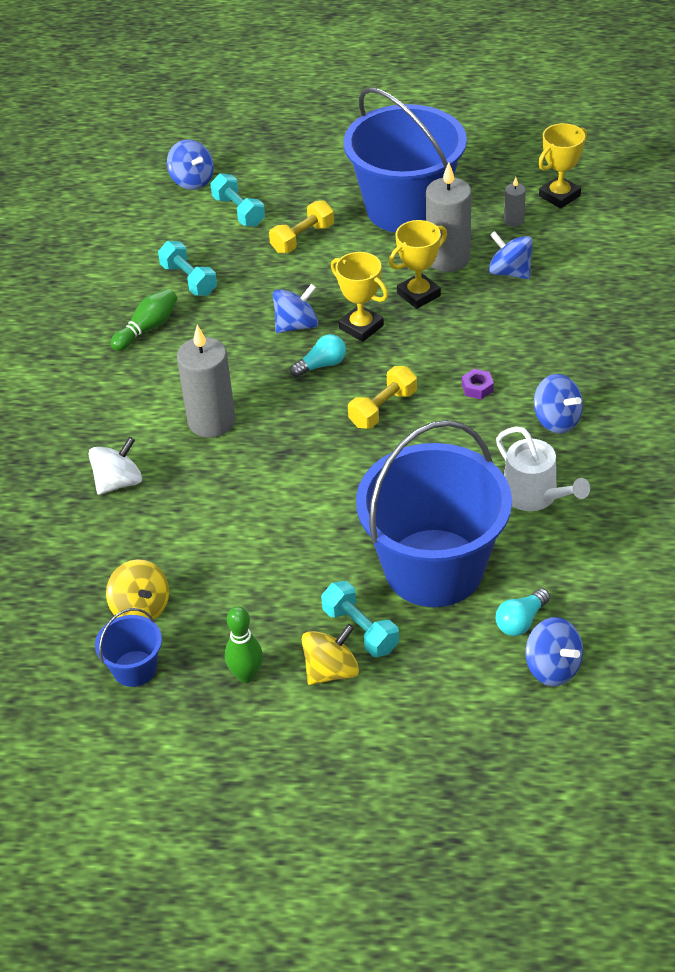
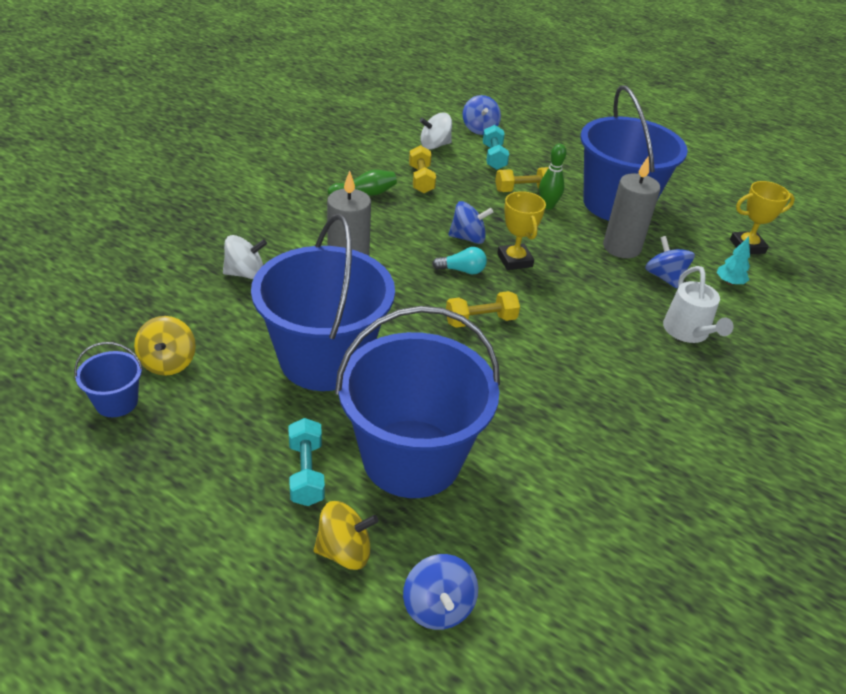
camera: 25 degrees right, 5 degrees down
(164, 228) = (434, 145): none -> white spinning top
(189, 280) = (421, 179): turquoise dumbbell -> yellow dumbbell
(246, 675) = (186, 455): green bowling pin -> green bowling pin (547, 206)
(279, 525) = (324, 359): none -> blue bucket
(331, 671) = (251, 492): yellow spinning top -> yellow spinning top (344, 551)
(418, 294) = (578, 260): yellow trophy -> none
(477, 388) = (569, 343): purple nut -> none
(513, 221) = (695, 246): grey candle -> none
(521, 621) = (446, 546): turquoise light bulb -> none
(535, 495) = (548, 447): white watering can -> white watering can (688, 332)
(556, 420) = (617, 399): blue spinning top -> none
(570, 247) = (729, 282): none -> turquoise tree

